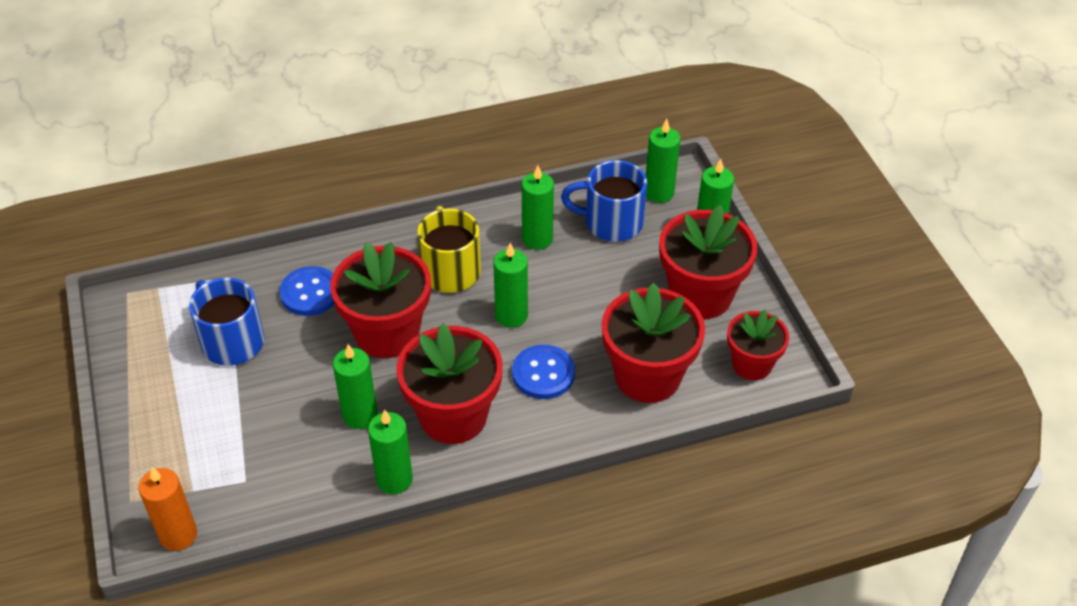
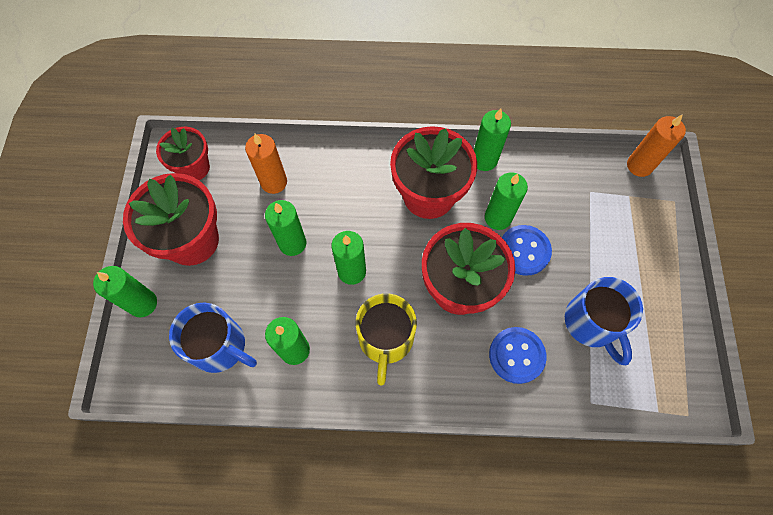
camera: 160 degrees left, 20 degrees up
(543, 373) = (349, 209): blue button -> blue button (524, 251)
(647, 376) = (274, 182): red flower pot -> orange candle
(659, 193) = (157, 369): green candle -> green candle (292, 243)

